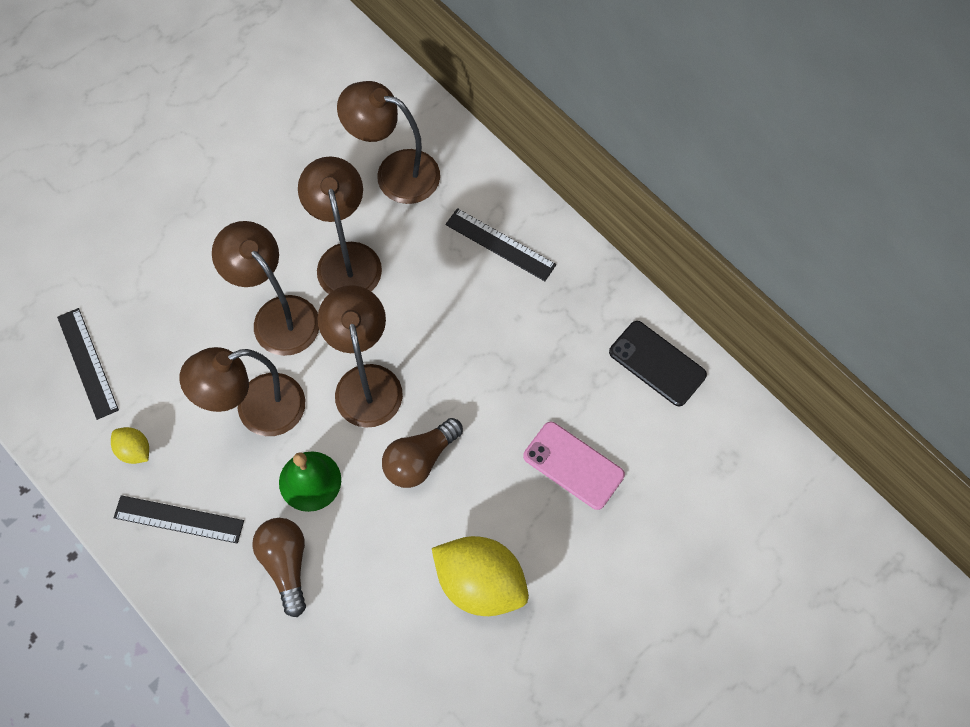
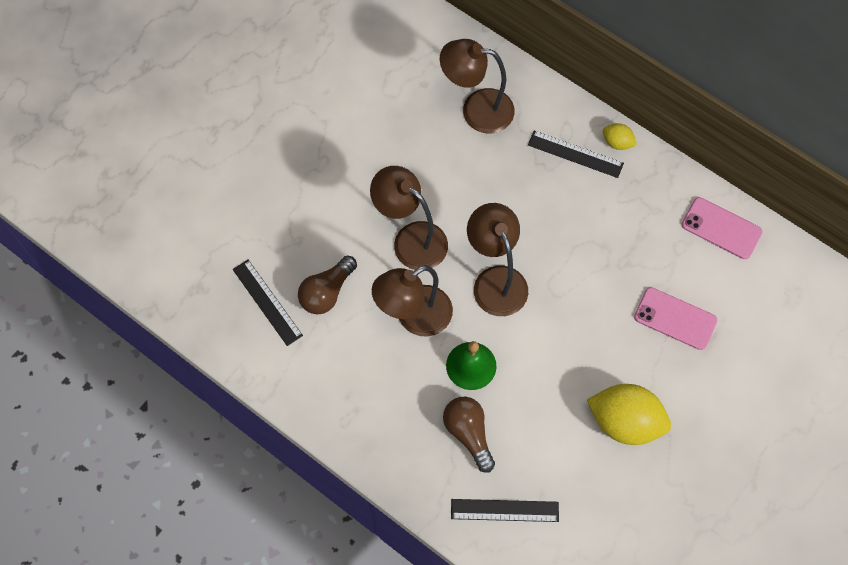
camera: 10 degrees left, 0 degrees up
(134, 450) = (324, 365): yellow lemon -> yellow lemon (617, 142)
(179, 519) = (374, 413): black ruler -> black ruler (504, 510)
(346, 258) = (455, 184): brown lamp -> none
(420, 460) = (554, 334): brown light bulb -> brown light bulb (327, 292)
(657, 363) = (721, 228): black phone -> pink phone

